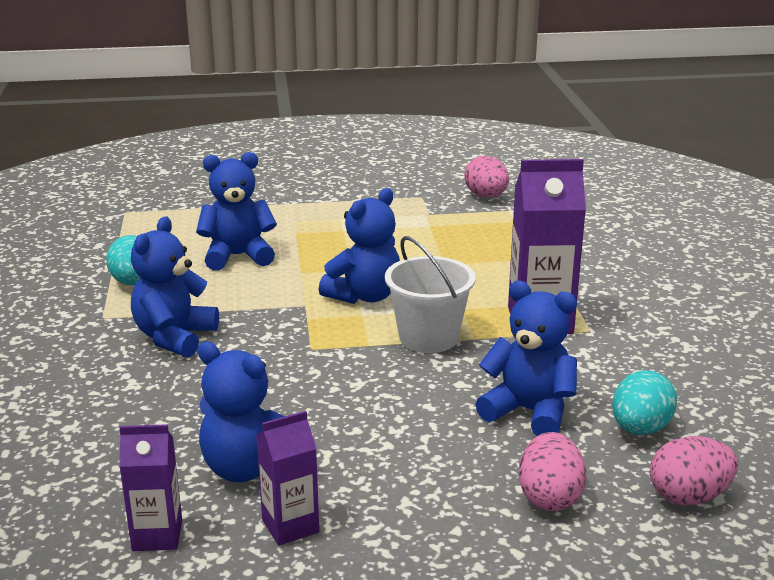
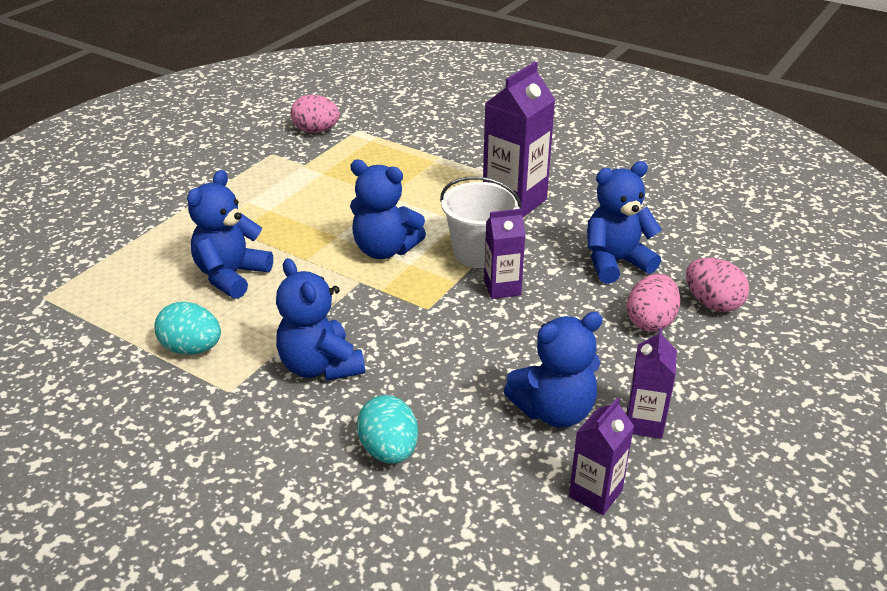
camera: 50 degrees left, 10 degrees up
(364, 296) = (385, 250): blue teddy bear -> blue teddy bear turned 120 degrees clockwise
(393, 370) = (502, 288): none -> purple carton
(640, 429) = (676, 235): turquoise egg -> turquoise egg (389, 450)
(688, 496) = (757, 257): pink egg -> pink egg (650, 321)

